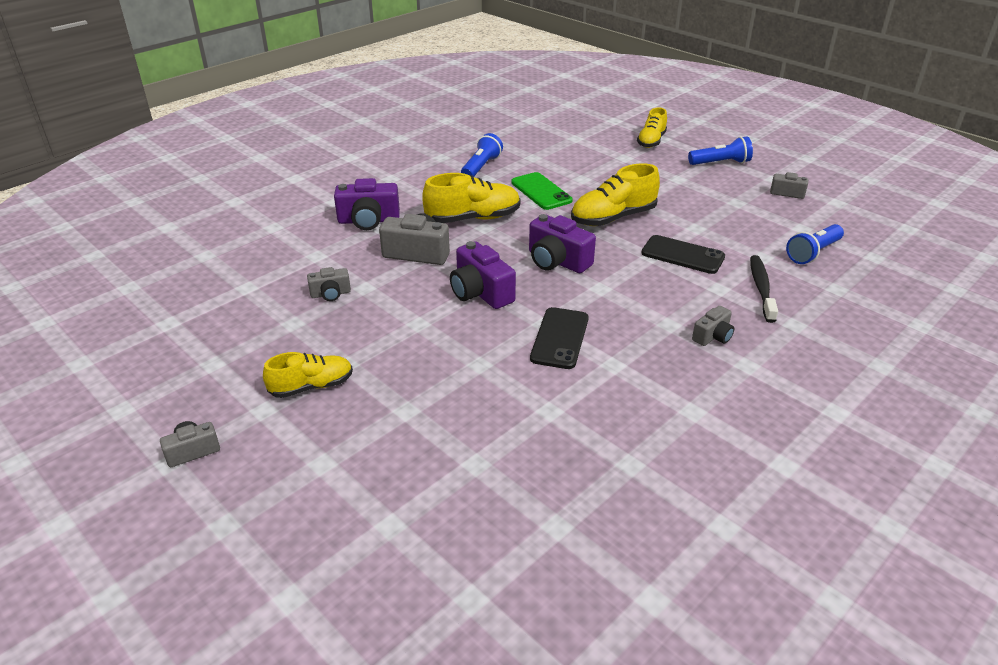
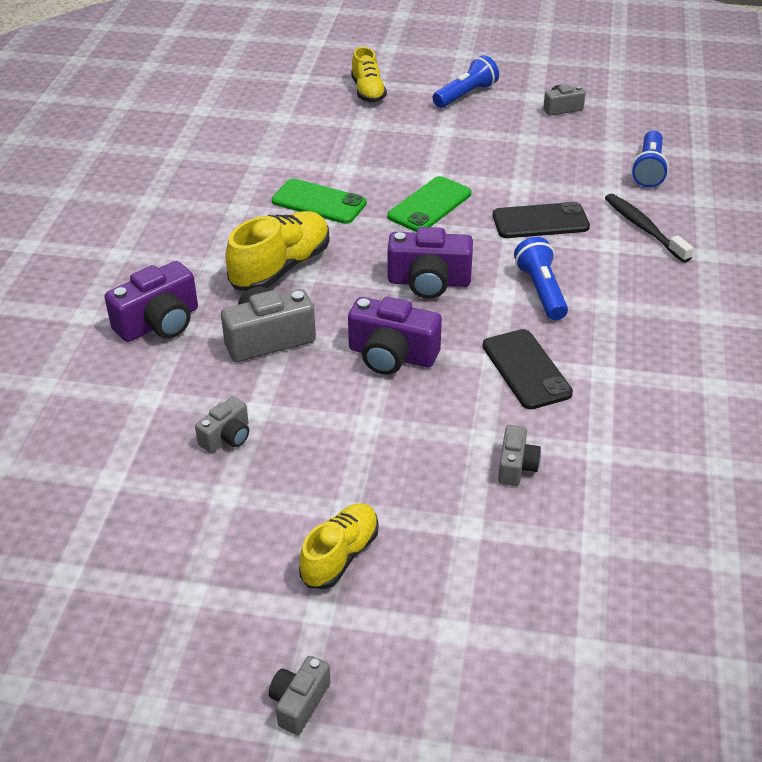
camera: 35 degrees left, 5 degrees up
(481, 167) = (214, 196): blue flashlight -> blue flashlight (541, 291)
(613, 218) = (429, 205): yellow shoe -> green phone
(713, 336) = (655, 300): grey camera -> grey camera (516, 466)

